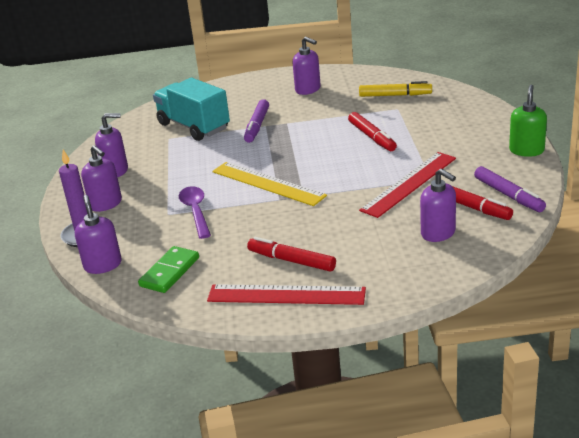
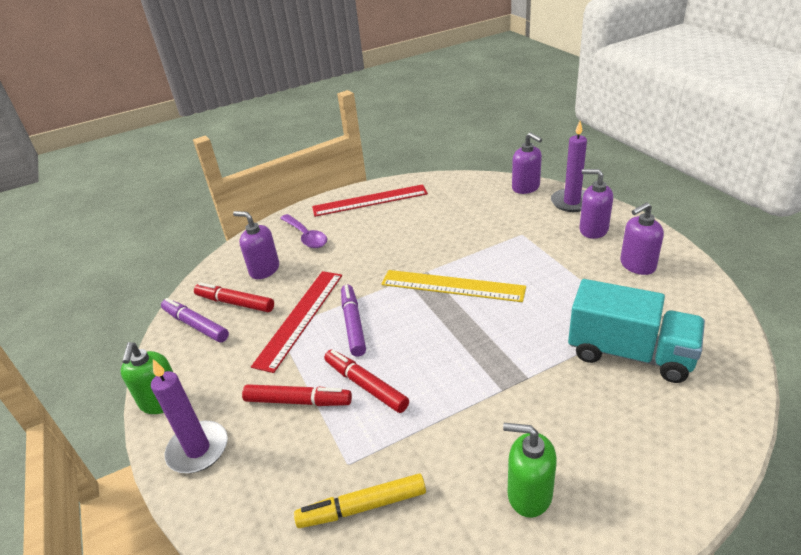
camera: 160 degrees right, 5 degrees up
(170, 272) = (468, 195): green domino -> none
(195, 211) = (497, 242): purple spoon -> purple spoon (306, 236)
(257, 126) = (539, 374): purple marker -> purple marker (353, 324)
(291, 261) = (380, 222): red marker -> red marker (298, 401)
(308, 89) = (529, 494): purple soap dispenser -> green soap dispenser
(493, 125) = (198, 449): none -> purple candle

